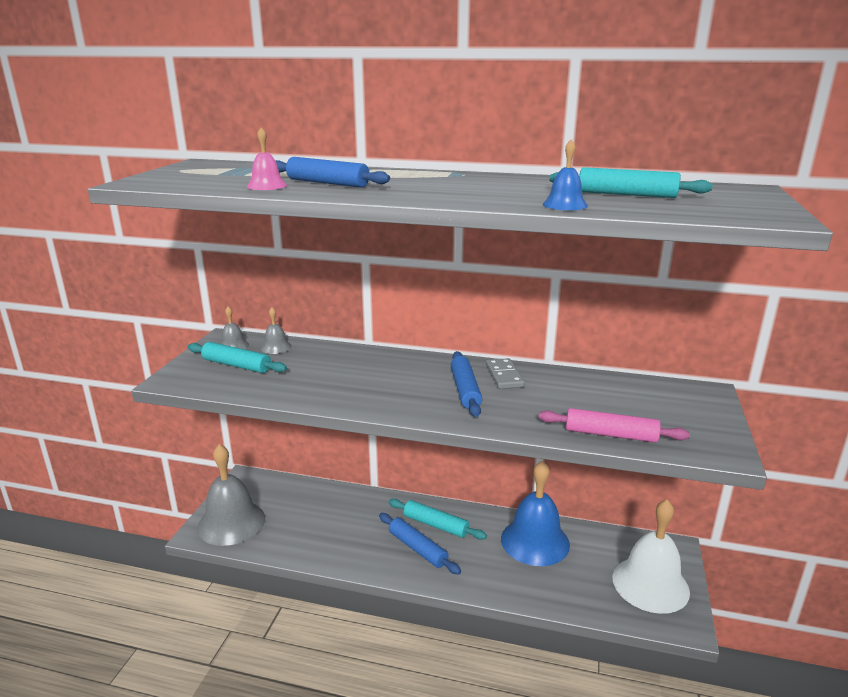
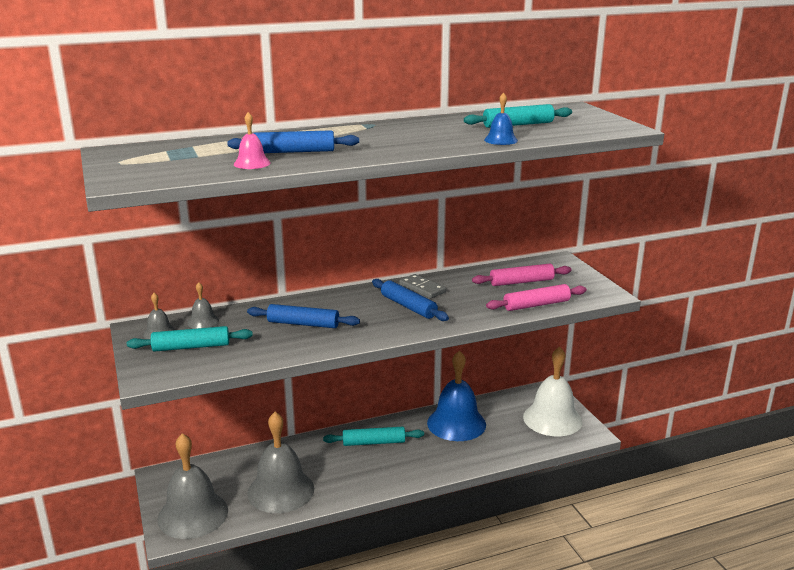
camera: 35 degrees left, 0 degrees up
(313, 534) = (281, 490): none -> grey bell
(417, 548) = (377, 464): blue rolling pin -> blue rolling pin (303, 324)
(625, 402) = (521, 282): none -> pink rolling pin

